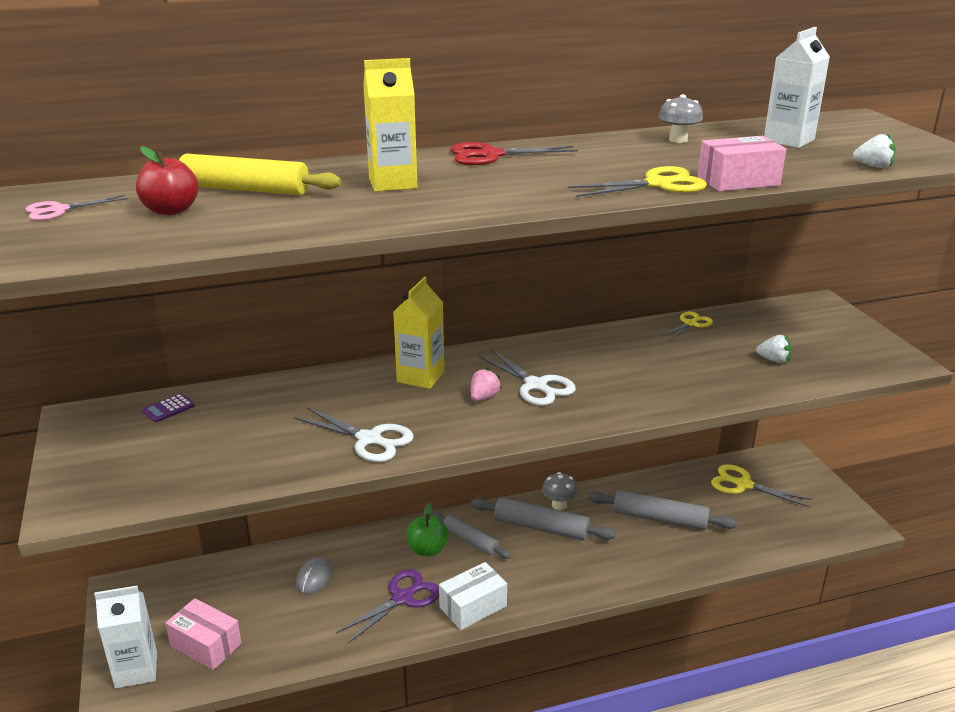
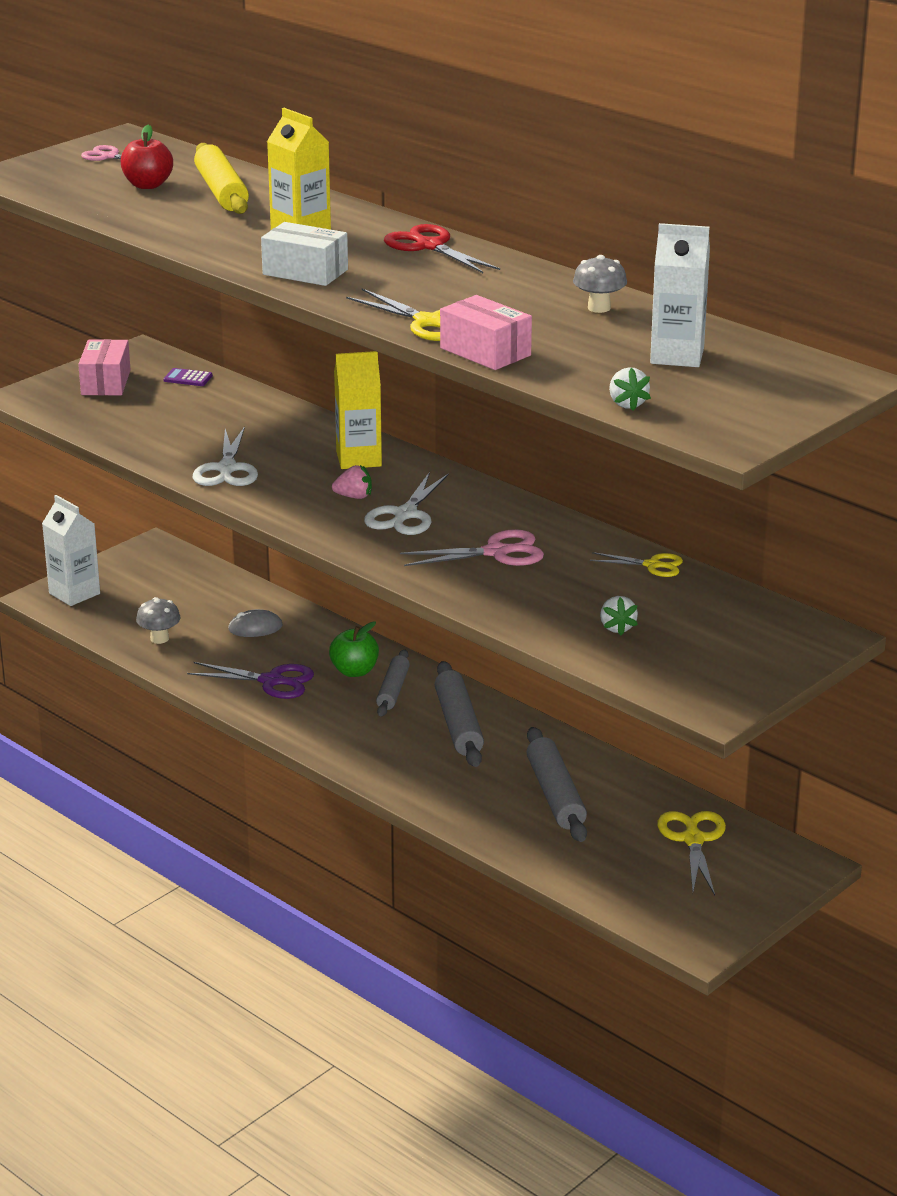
camera: 60 degrees right, 0 degrees up
(206, 645) = (127, 611): pink box -> pink box (106, 382)
(473, 607) = (295, 722): white box -> white box (305, 272)
(559, 505) = (510, 724): grey mushroom -> grey mushroom (159, 638)
(629, 369) = (496, 552): none -> pink scissors

